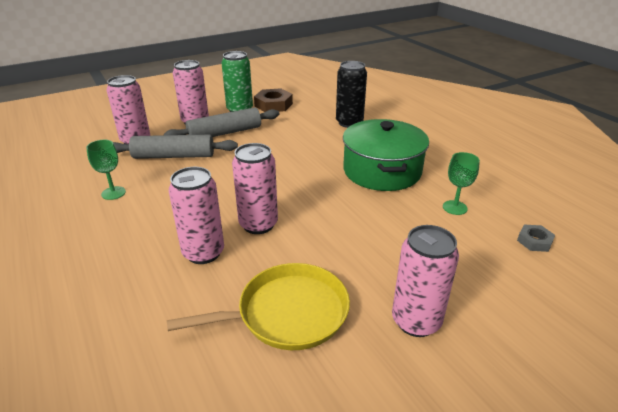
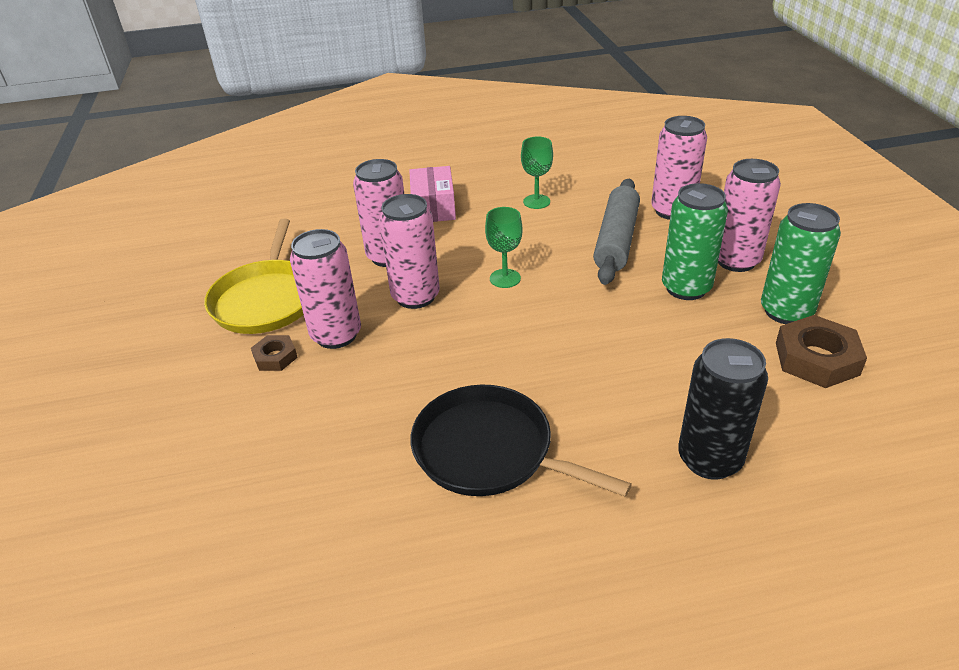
camera: 110 degrees right, 5 degrees up
(114, 247) = (433, 207): none -> pink box
(225, 133) = (686, 288): grey rolling pin -> green can
(358, 276) = (275, 357): none -> brown nut
(382, 171) = (489, 451): green pot -> black pan
(416, 321) = (182, 382): pink can -> pink can (336, 335)
(454, 207) = (334, 509): green goblet -> green goblet (505, 278)
(534, 241) = (192, 577): grey nut -> none

